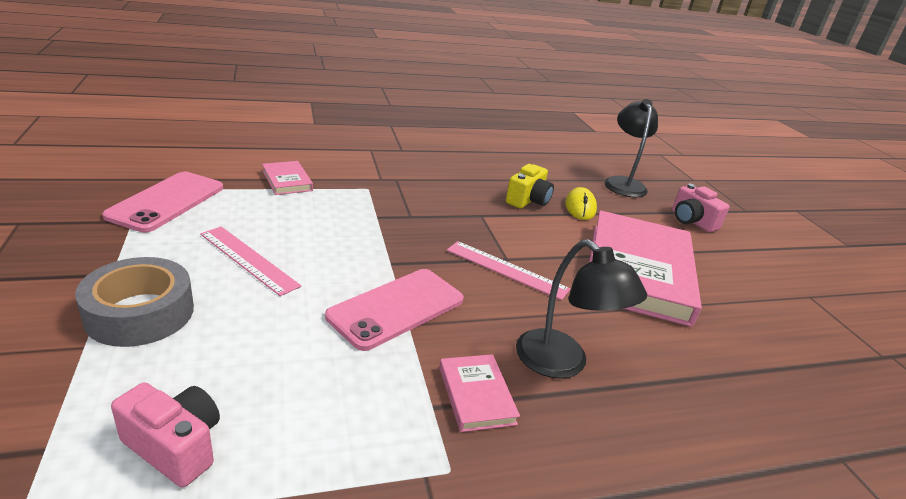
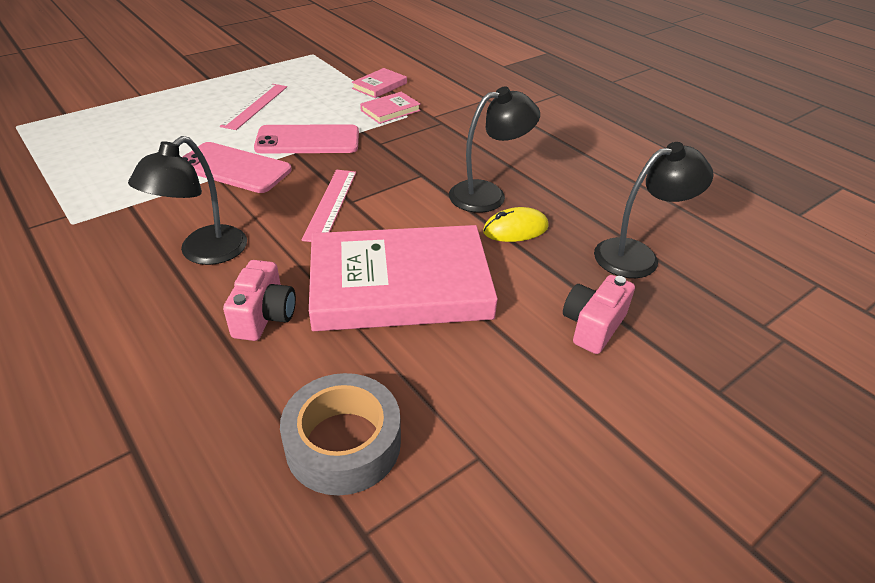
camera: 70 degrees right, 10 degrees up
(140, 313) = (176, 97): grey tape -> grey tape (343, 443)
(167, 201) = (303, 64): pink phone -> pink phone (308, 140)
(175, 446) = (73, 139): pink camera -> pink camera (264, 316)
(476, 395) = (147, 219): pink book -> pink book (390, 110)
(528, 200) = (488, 194): yellow camera -> black lamp

